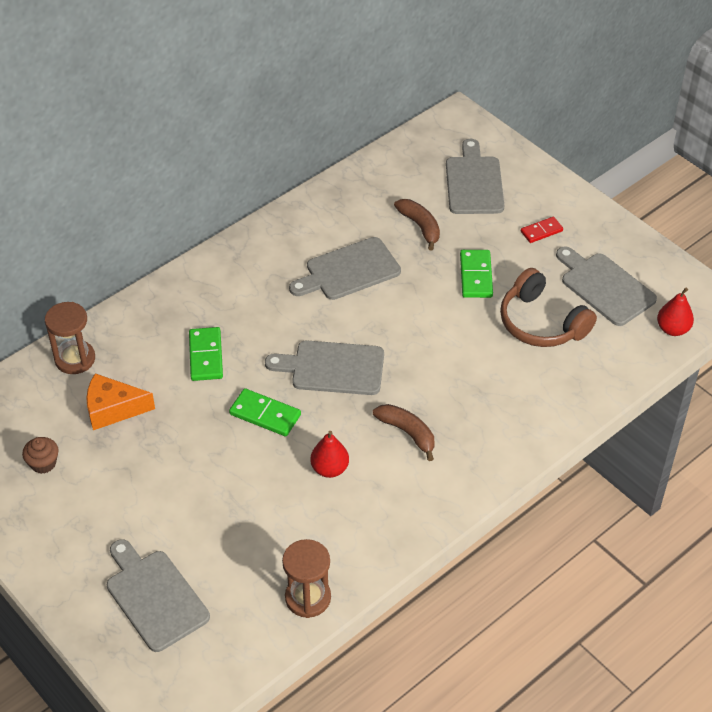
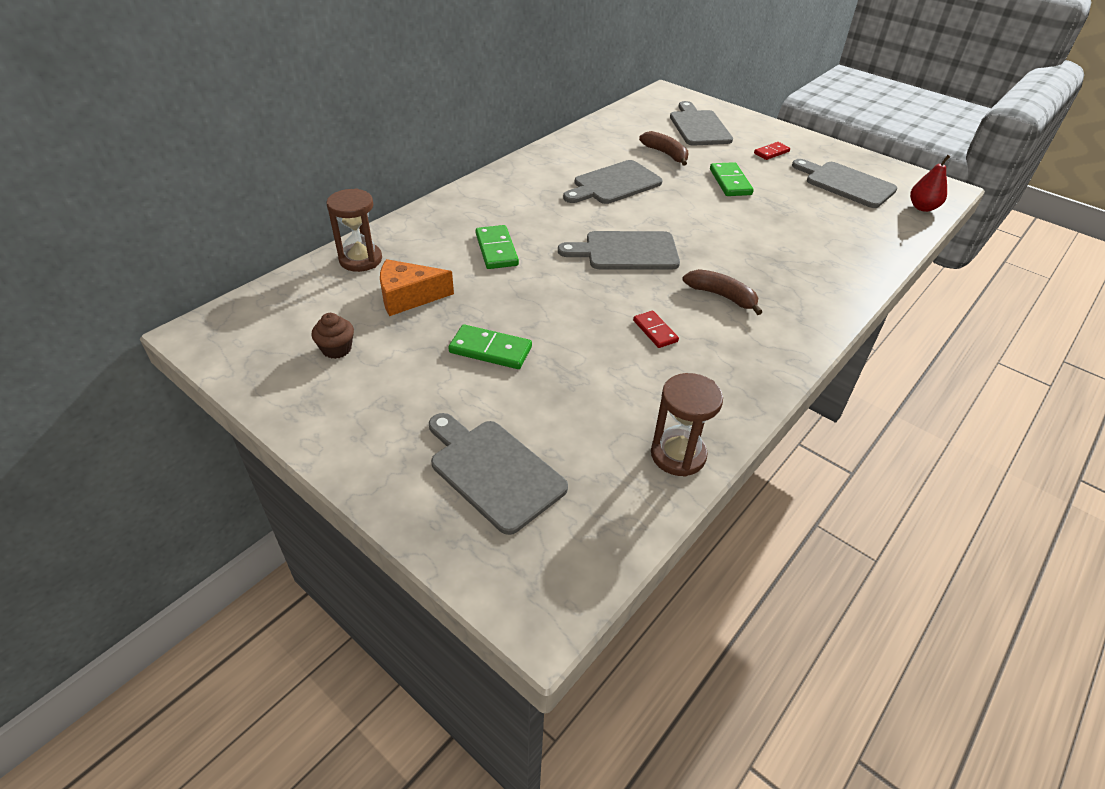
camera: 10 degrees left, 5 degrees down
(265, 414) = (571, 291): green domino -> green domino (490, 350)
(329, 469) = (655, 331): red pear -> red domino
(541, 323) = (805, 209): brown headphones -> none

